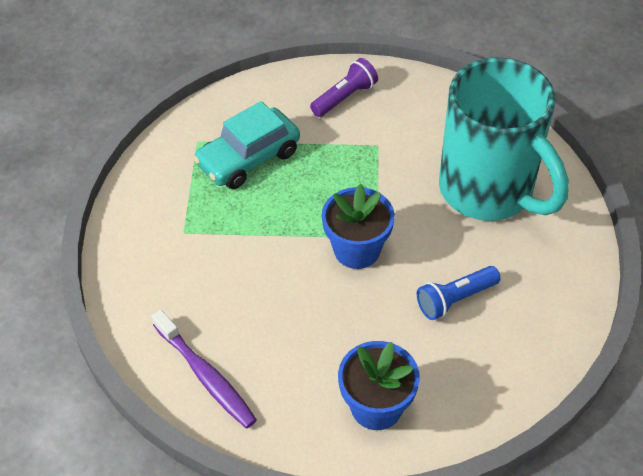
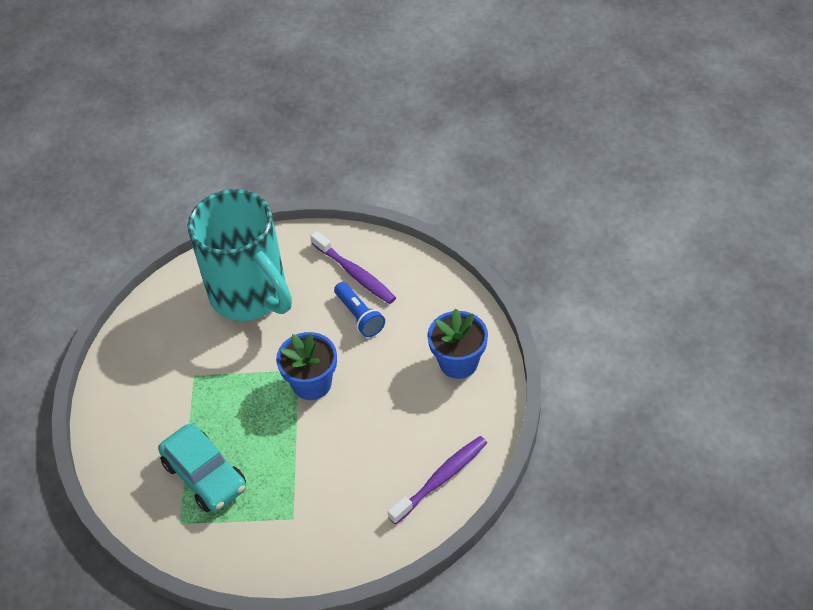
camera: 90 degrees left, 0 degrees up
(345, 97) = (132, 404): purple flashlight -> none
(489, 191) = (250, 295): turquoise mug -> turquoise mug turned 90 degrees clockwise
(524, 296) = (355, 274): none -> purple toothbrush

